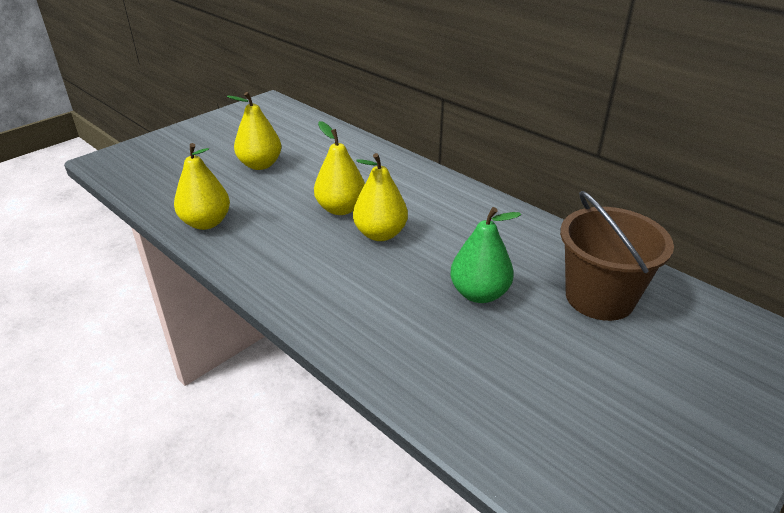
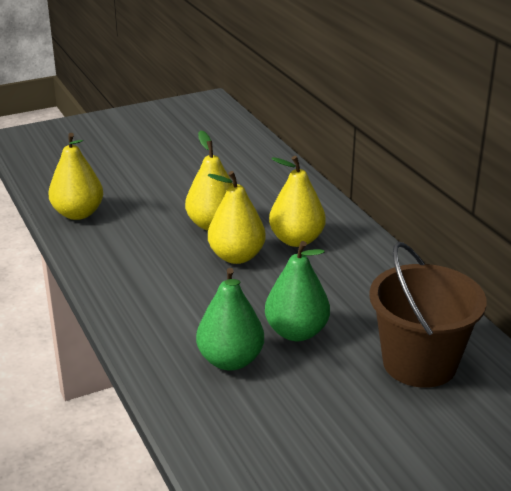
camera: 20 degrees right, 5 degrees down
(260, 165) = (160, 166): yellow pear -> yellow pear (296, 240)
(439, 336) = (230, 360): none -> green pear

